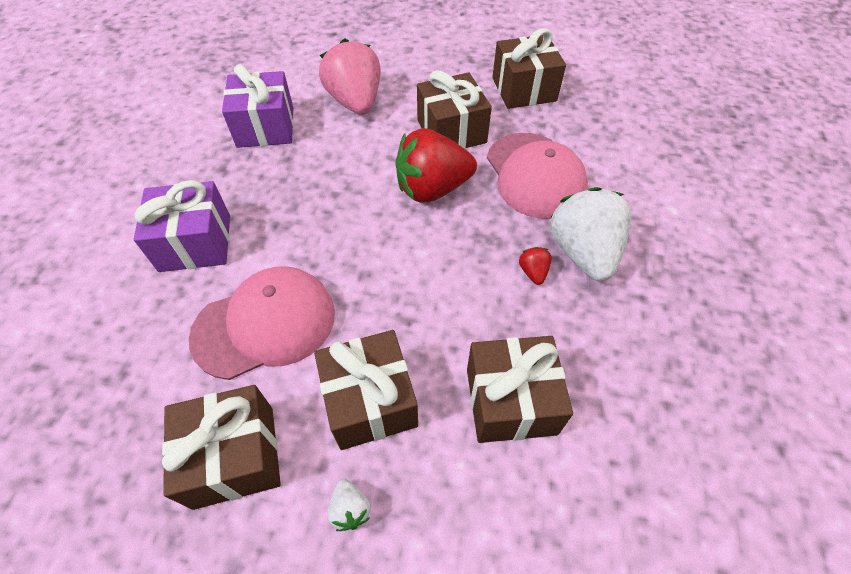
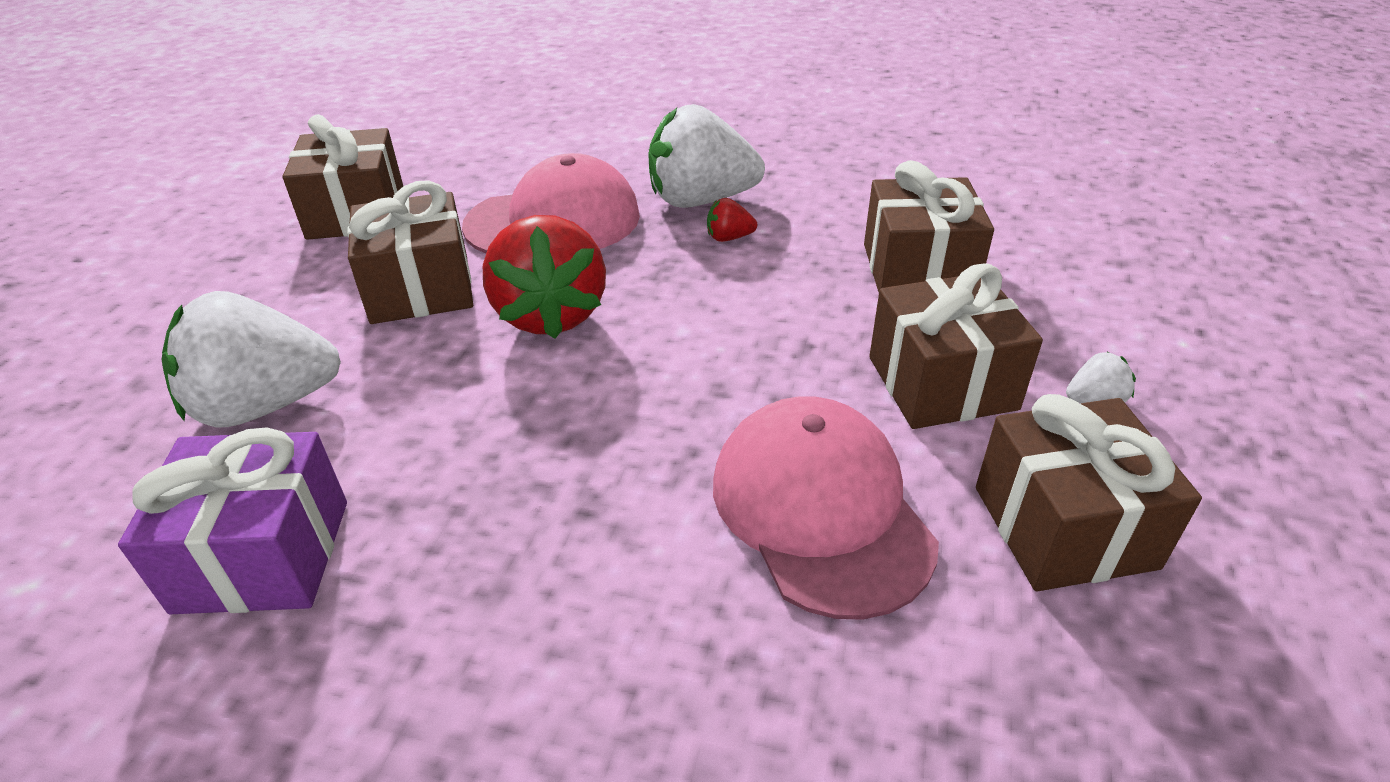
camera: 85 degrees left, 15 degrees down
(195, 243) = (610, 652): purple gift -> none
(355, 102) = (264, 405): pink strawberry -> white strawberry

